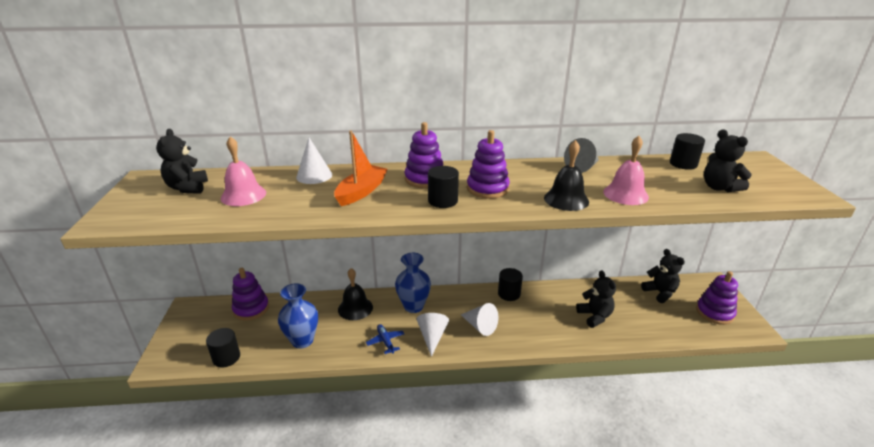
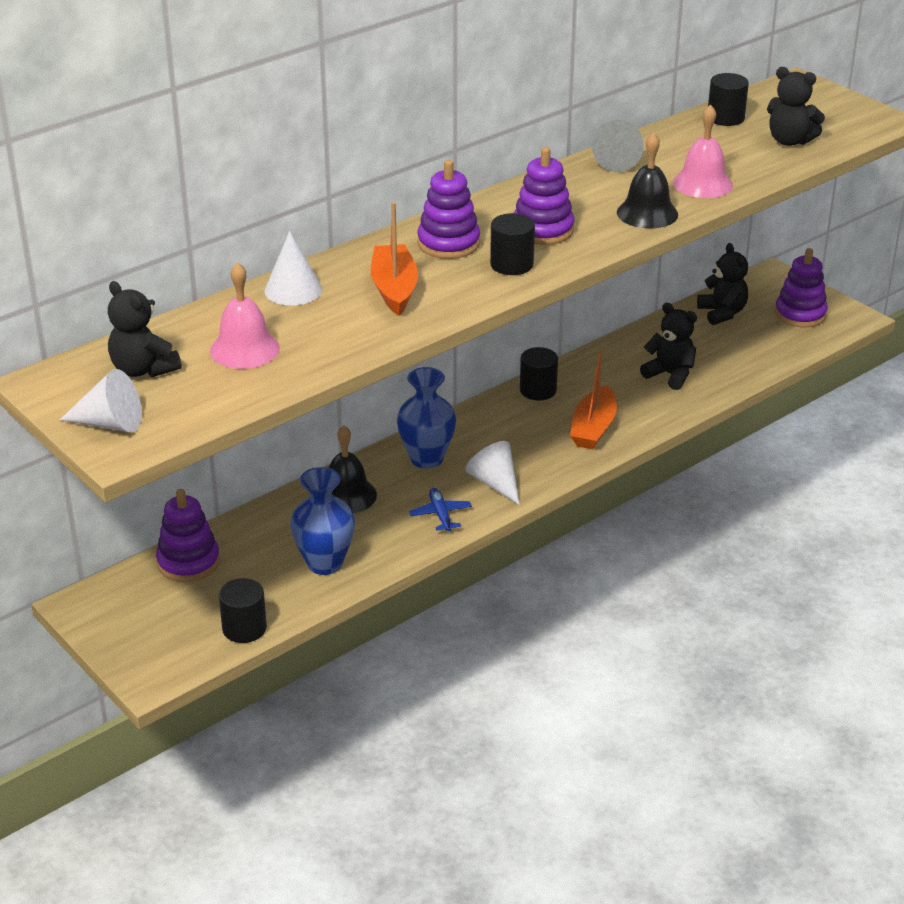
camera: 35 degrees left, 5 degrees up
(385, 341) = (440, 514): blue plane -> blue plane turned 45 degrees clockwise
(480, 326) = (542, 445): white cone -> white cone (110, 423)
(518, 329) = (593, 428): none -> orange boat
(660, 292) = (722, 313): black teddy bear -> black teddy bear turned 45 degrees clockwise

